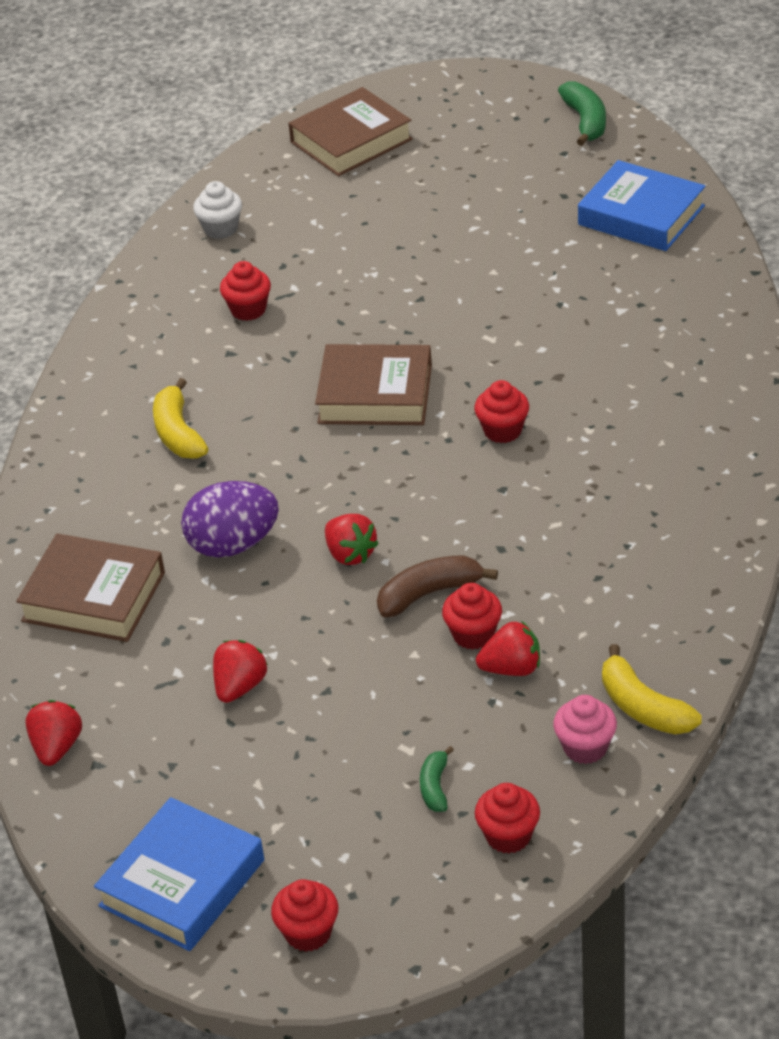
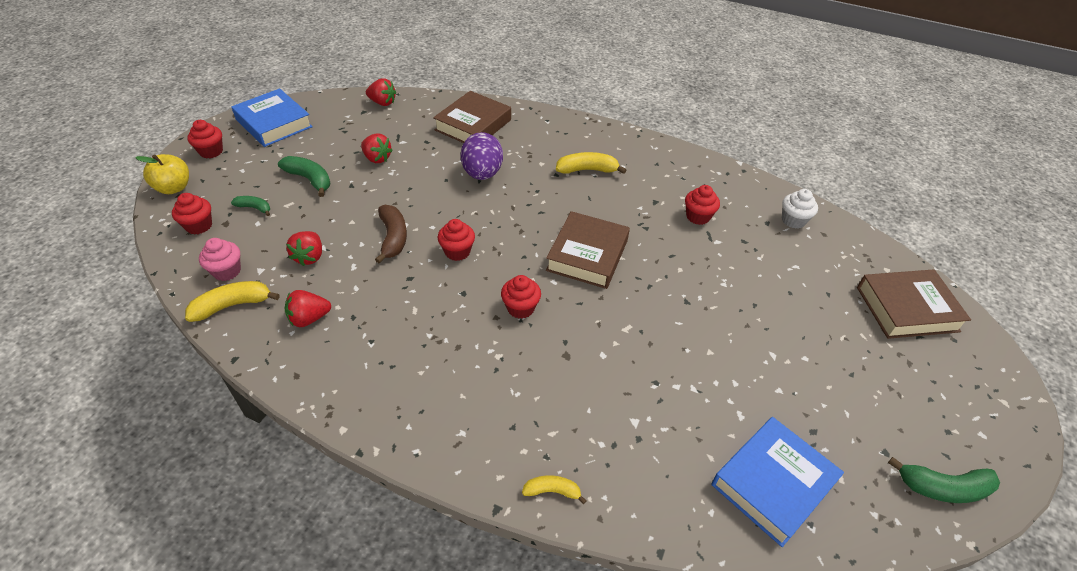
camera: 100 degrees right, 5 degrees up
(333, 750) = (310, 180): none -> green banana
(350, 554) = (447, 214): red strawberry -> red strawberry (309, 318)
(351, 141) = (907, 309): brown book -> brown book turned 75 degrees counterclockwise
(432, 927) = (174, 188): none -> yellow apple
(473, 634) = (348, 248): red cupcake -> red cupcake (457, 251)
(736, 348) = (552, 491): none -> yellow banana

